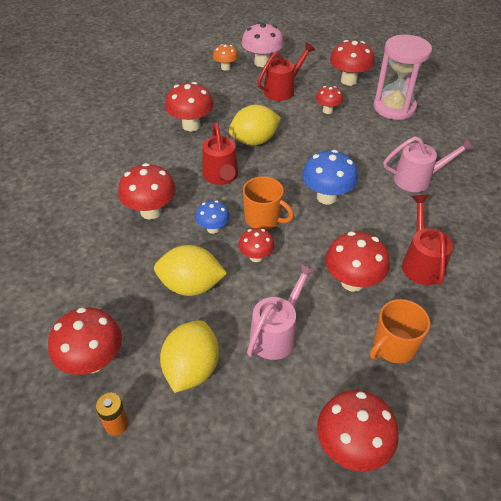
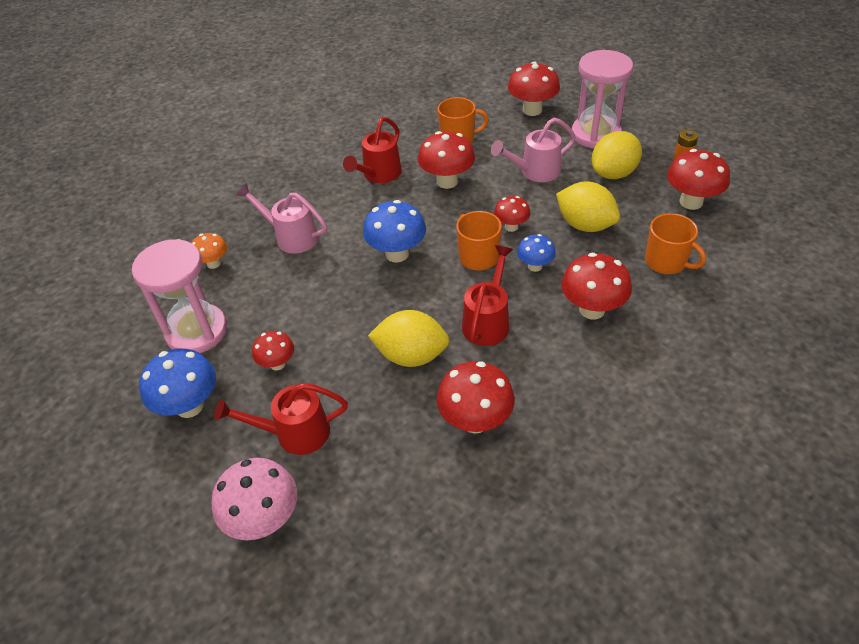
camera: 145 degrees left, 0 degrees up
(103, 276) = (666, 262): none -> orange mug
(225, 67) = (333, 538): orange mushroom -> orange mushroom (213, 263)
(242, 433) = (595, 134): none -> pink hourglass
(348, 81) = (190, 406): red mushroom -> blue mushroom

